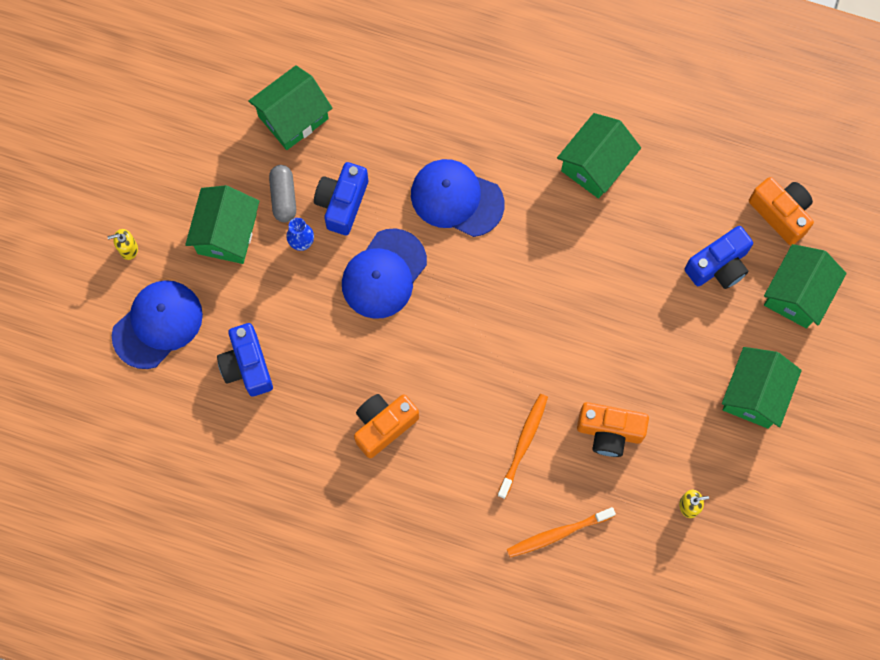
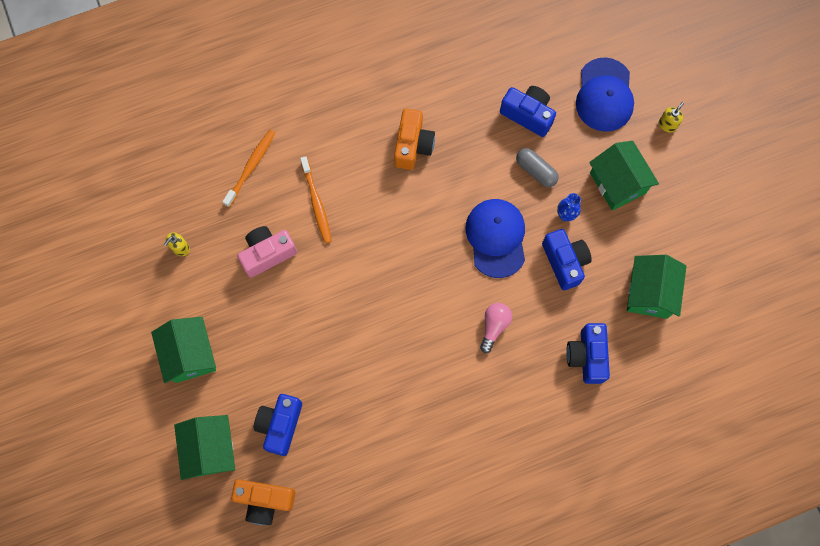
camera: 140 degrees right, 0 degrees up
(283, 197) = (605, 235): grey capsule -> grey capsule (536, 171)
(398, 110) = (587, 356): none -> blue camera
(456, 198) = (494, 326): blue cap -> pink light bulb
(595, 165) = (421, 429): green house -> none
(609, 432) = (267, 254): orange camera -> pink camera

